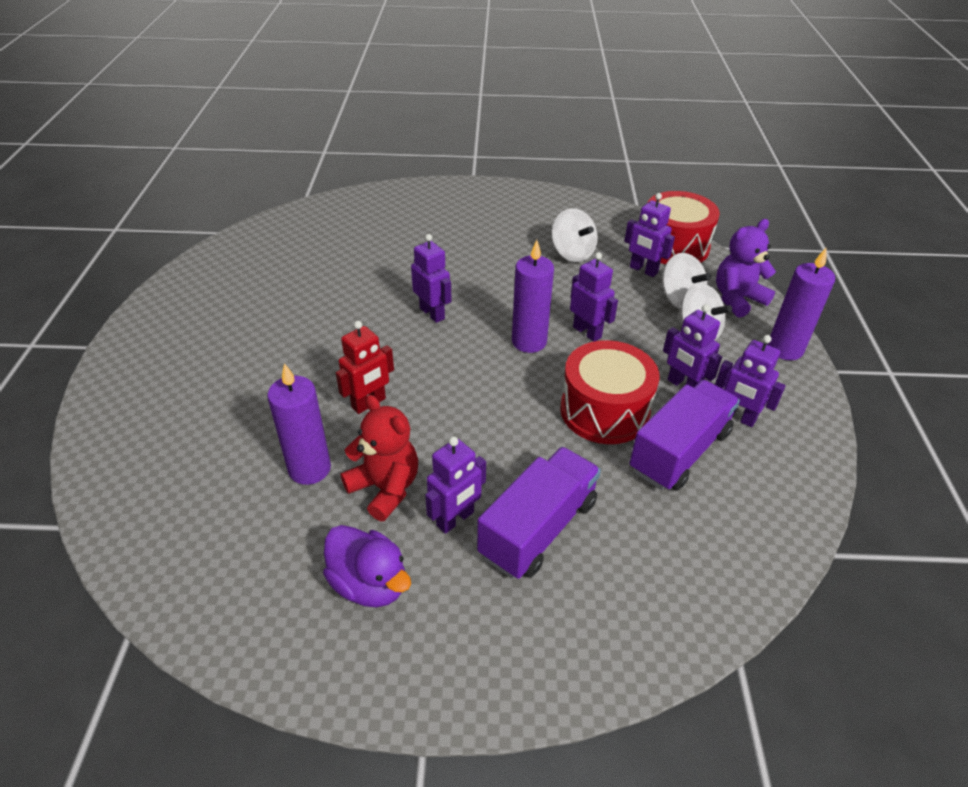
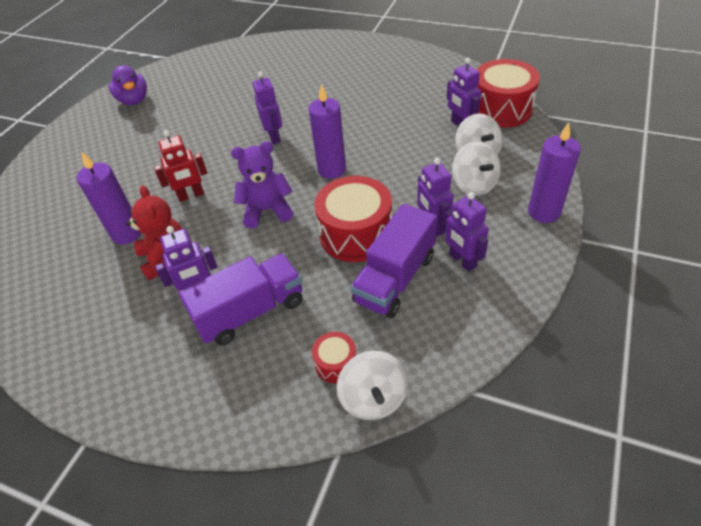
camera: 25 degrees right, 5 degrees up
(369, 583) = (117, 321): purple duck -> purple duck (134, 100)
(572, 253) = (410, 104): white spinning top -> white spinning top (373, 398)
(587, 332) = (382, 169): purple robot -> none
(676, 563) = (336, 364): none -> red drum
(679, 451) = (395, 278): purple truck -> purple truck turned 150 degrees clockwise
(737, 299) = (528, 162): purple teddy bear -> purple teddy bear (267, 210)

